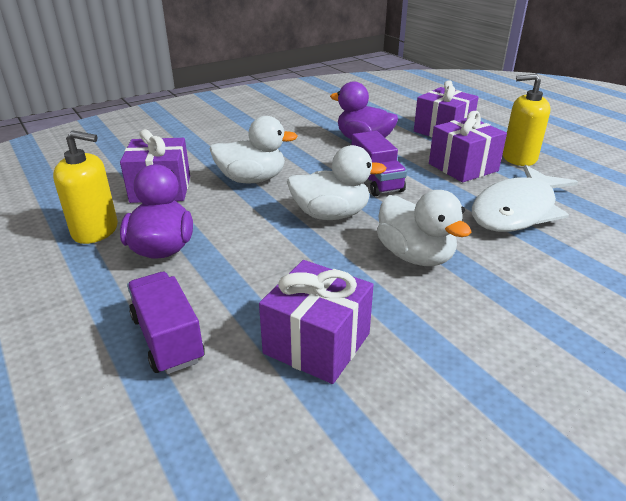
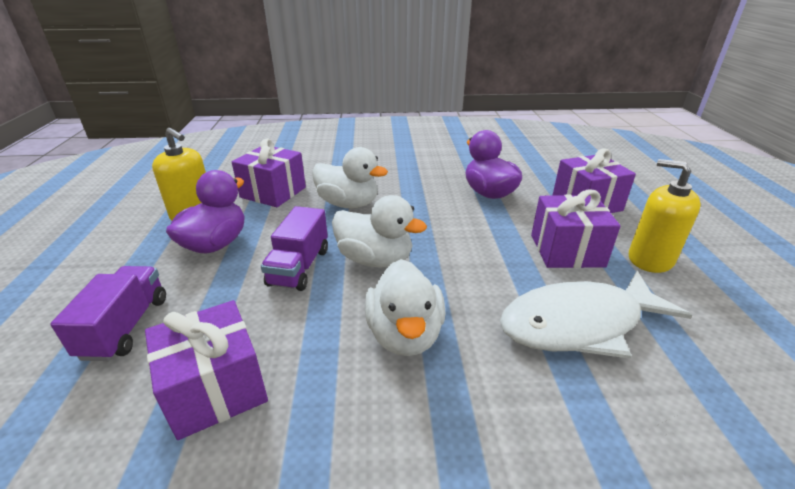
camera: 30 degrees right, 0 degrees up
(376, 181) = (455, 238): purple truck -> purple truck (299, 267)

